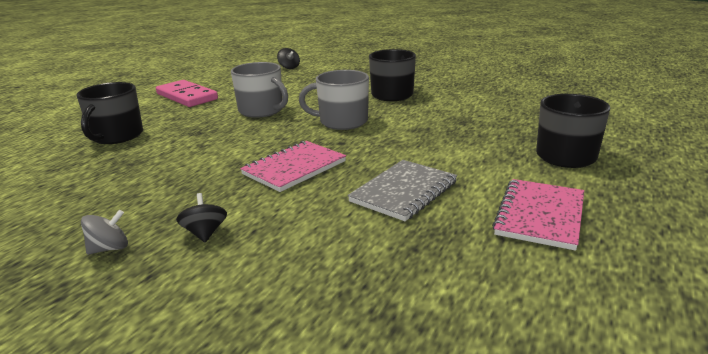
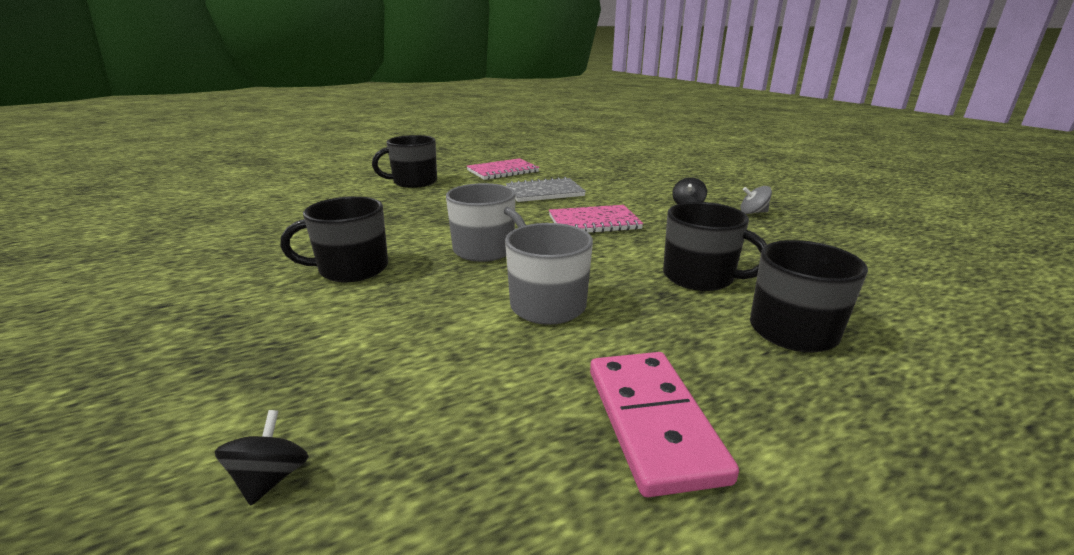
camera: 145 degrees left, 0 degrees up
(175, 148) = (700, 277): none -> black mug

